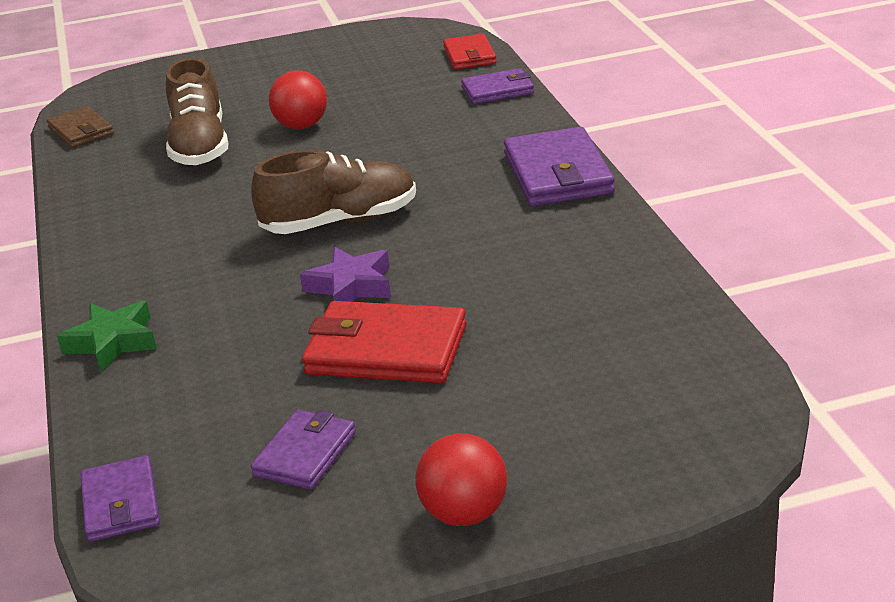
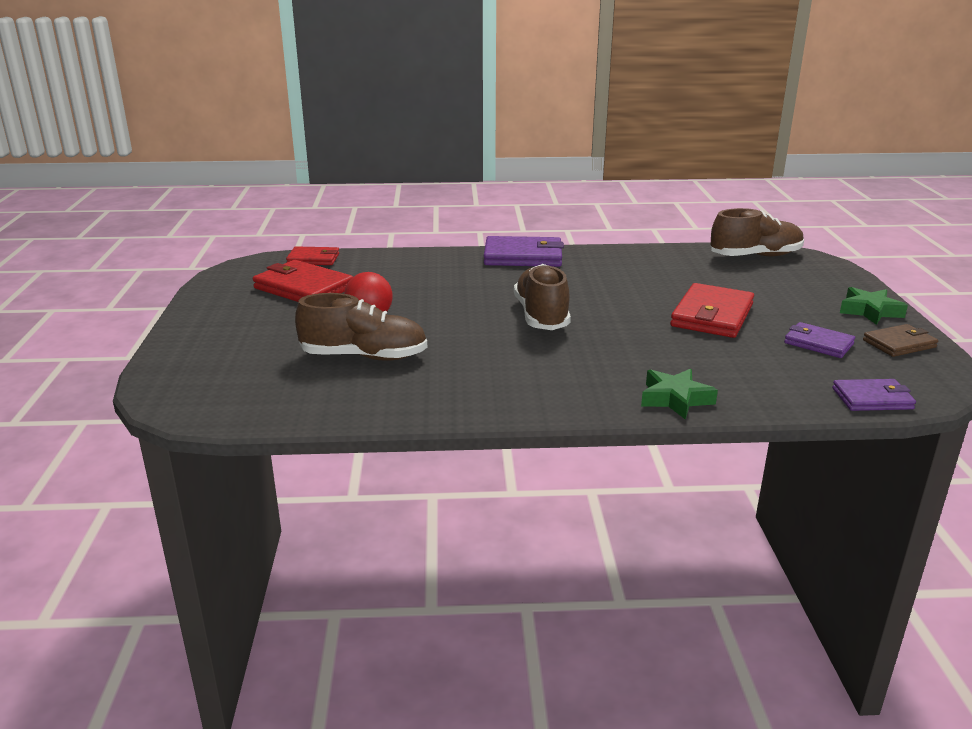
camera: 80 degrees left, 5 degrees down
(81, 131) = (263, 410): brown wallet -> brown wallet (899, 344)
(351, 286) = (632, 319): purple star -> none
(375, 74) = (303, 288): none -> red wallet
(464, 514) = (870, 311): red ball -> green star
(498, 90) = (384, 258): purple wallet -> none
(696, 377) = (755, 256): none -> brown shoe

